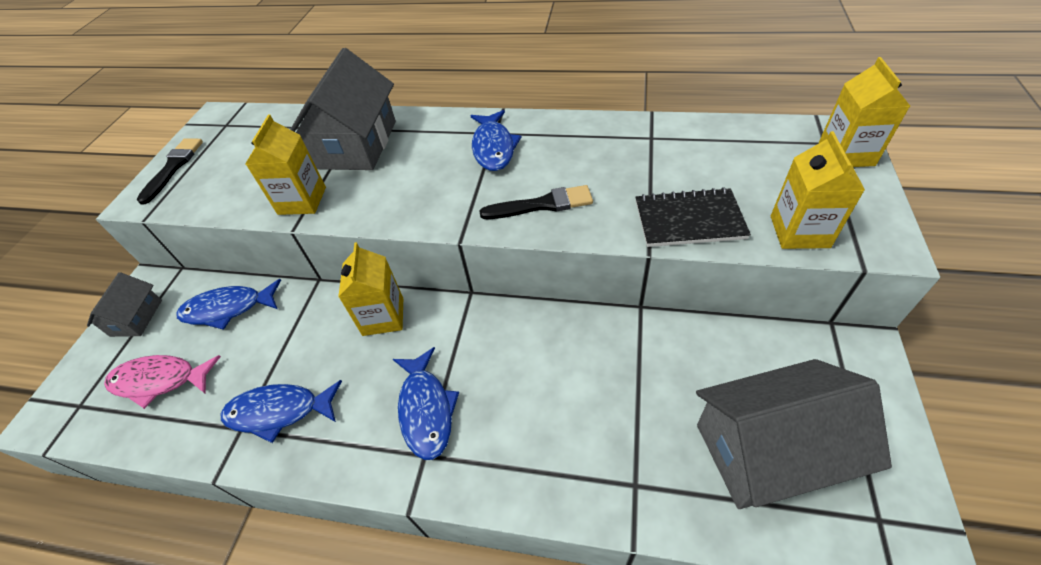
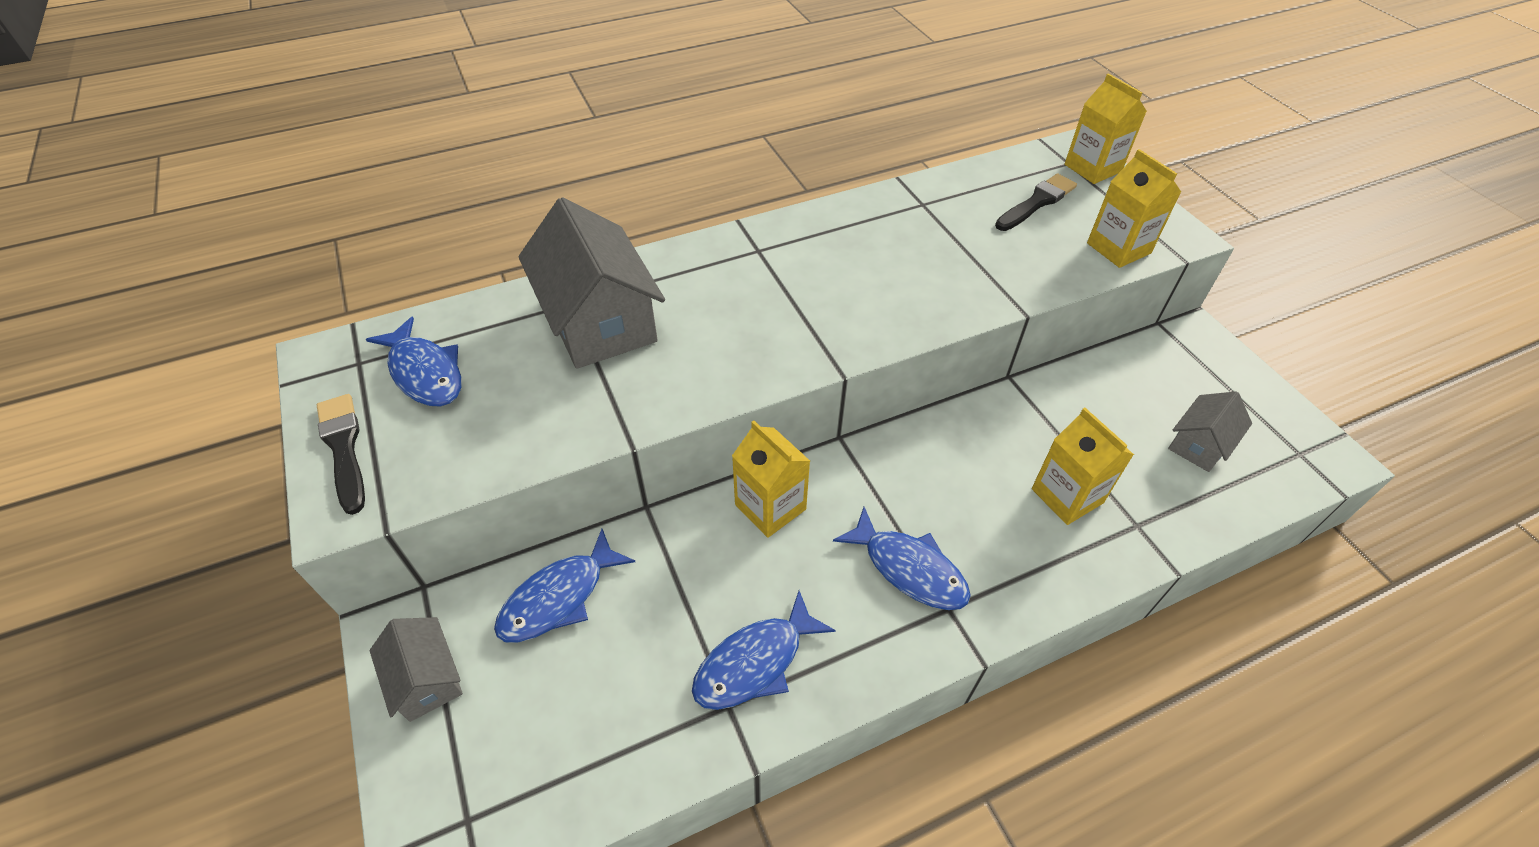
camera: 40 degrees left, 0 degrees up
(159, 380) = (557, 723): pink fish -> none
(302, 201) = (604, 410): yellow carton -> yellow carton (1067, 496)
(493, 148) = (774, 267): blue fish -> blue fish (425, 373)
(542, 205) = (887, 307): black brush -> black brush (1037, 202)
(689, 220) = (1029, 271): black notebook -> none
(768, 450) = (1199, 444): grey house -> grey house, size x0.52

